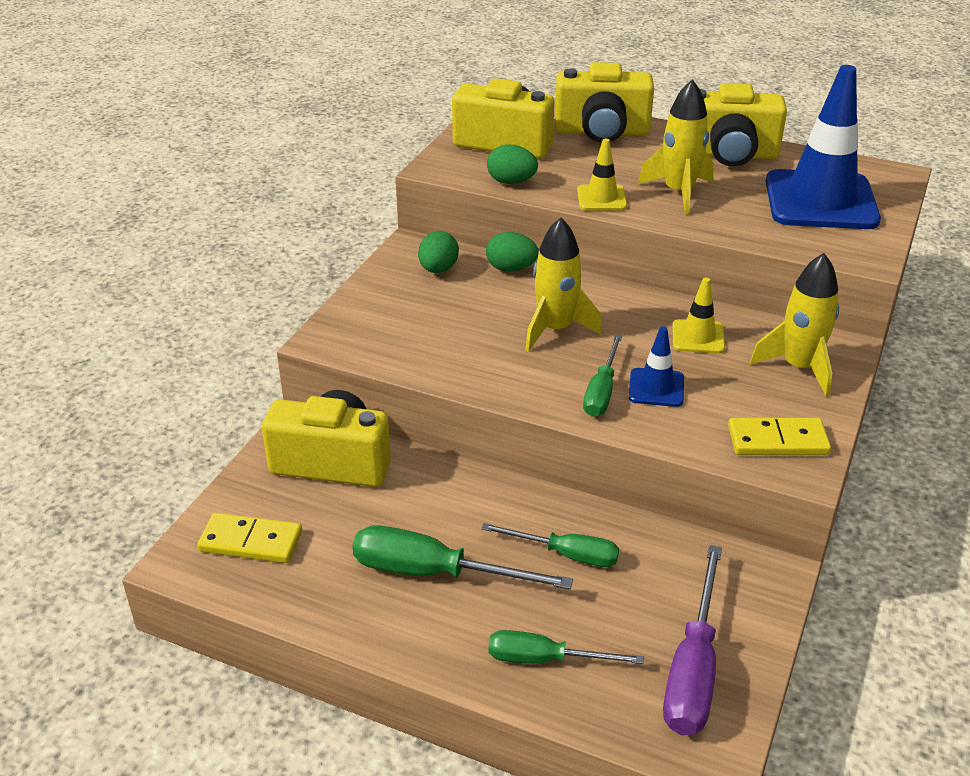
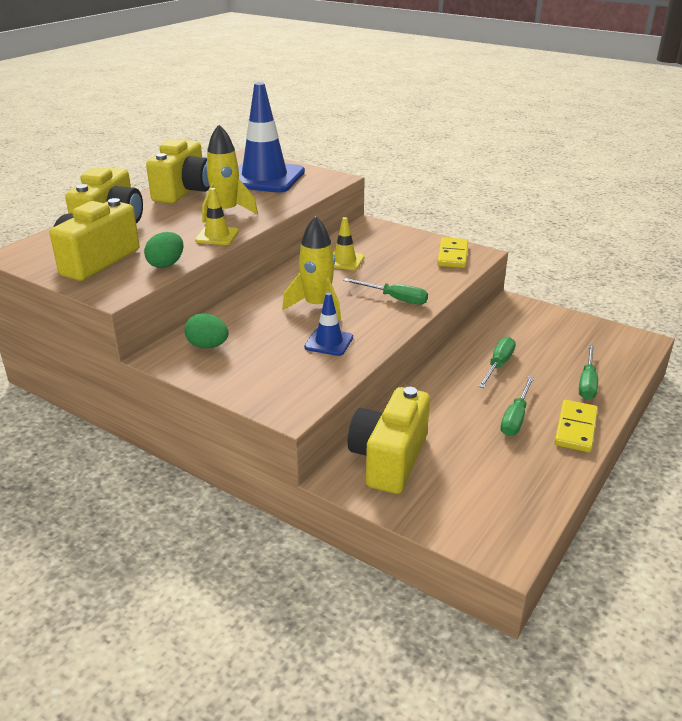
camera: 80 degrees left, 5 degrees down
(251, 542) = (482, 509): yellow domino -> yellow domino (576, 428)
(434, 573) = (515, 418): green screwdriver -> green screwdriver, size x0.65
(511, 269) = (226, 314): green egg -> none
(656, 388) = (395, 281): blue traffic cone -> blue traffic cone (329, 342)
(693, 668) = (586, 337): purple screwdriver -> none
(799, 367) = (386, 238): yellow rocket -> none

